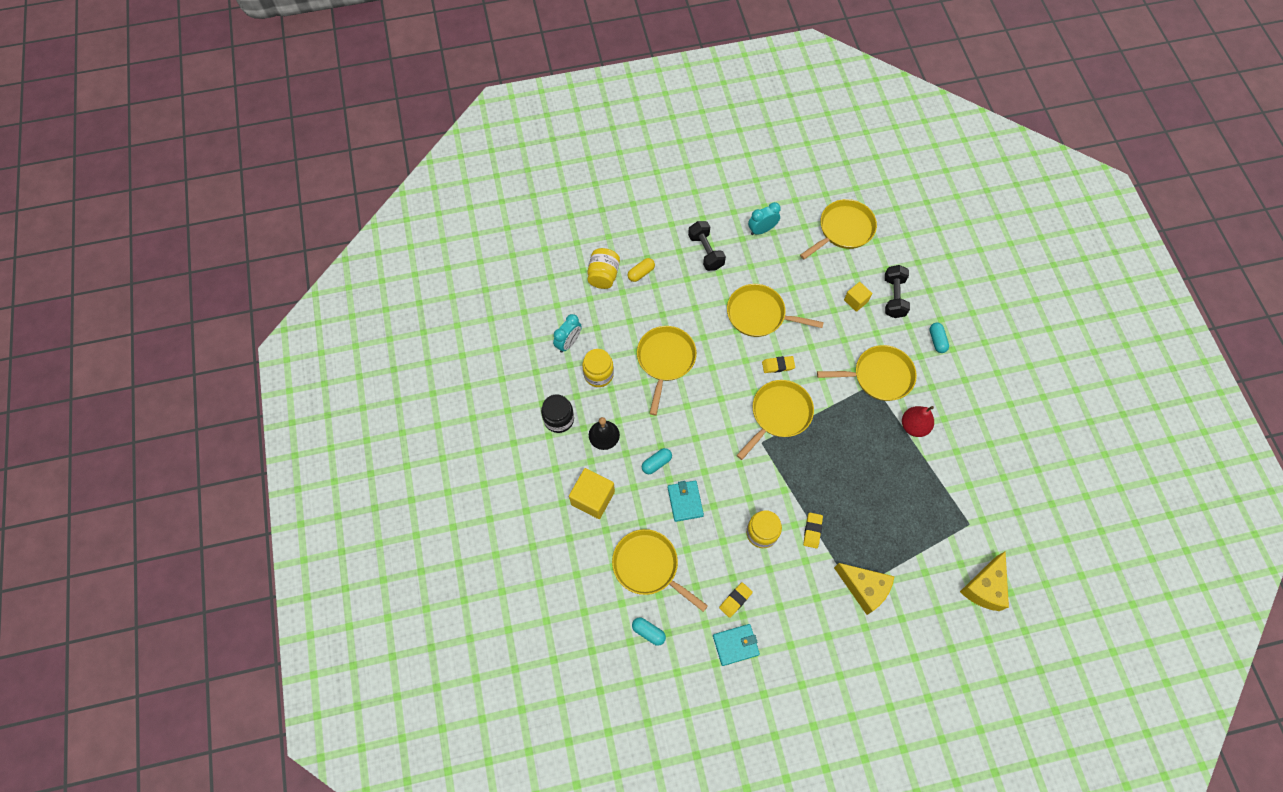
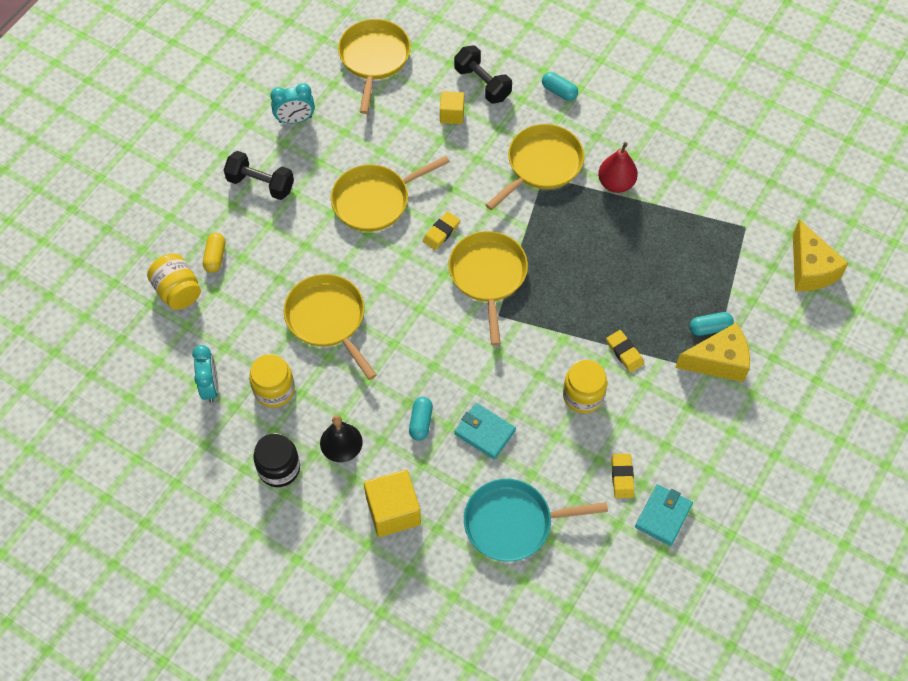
camera: 45 degrees left, 5 degrees down
(648, 566) = (513, 523): yellow pan -> turquoise pan
(648, 632) = (575, 582): turquoise capsule -> turquoise capsule (710, 328)
(761, 230) = (295, 119): turquoise clock -> turquoise clock turned 120 degrees counterclockwise

